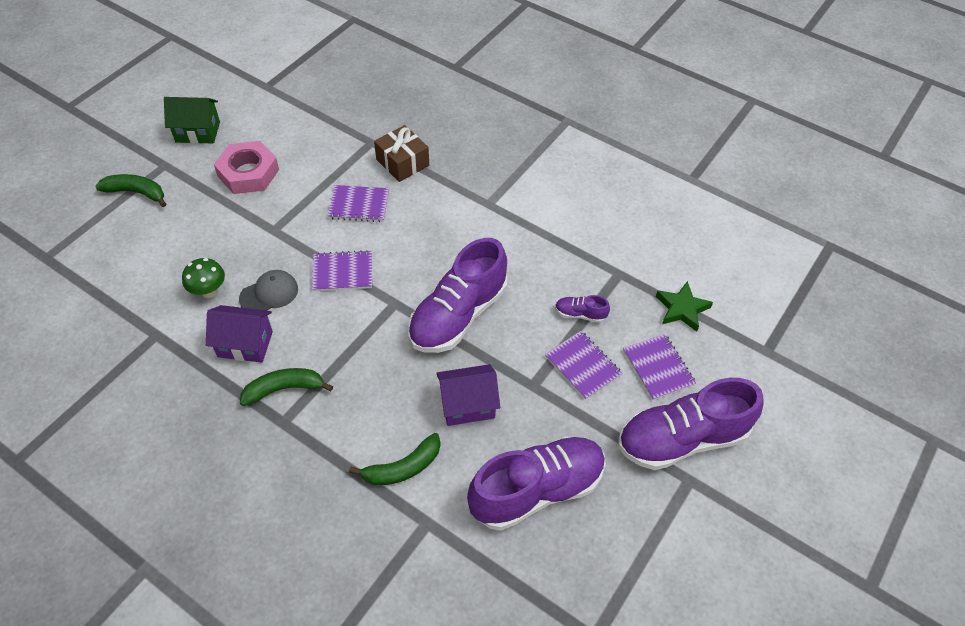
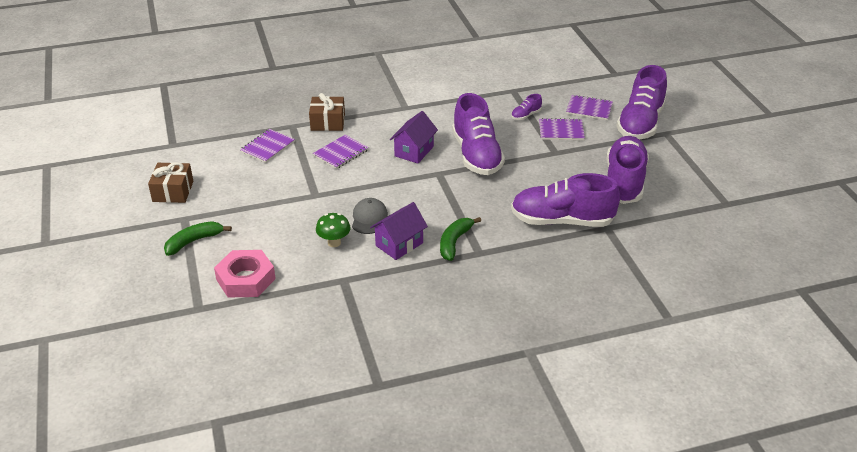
camera: 50 degrees left, 15 degrees down
(198, 132) = (173, 191): green house -> brown gift
(248, 173) = (247, 185): pink nut -> pink nut (245, 279)
(342, 272) = (389, 182): purple notebook -> purple notebook (267, 147)
(403, 467) = (561, 221): green banana -> purple shoe
(467, 405) = (544, 180): purple house -> purple house (414, 151)
(682, 309) = (560, 84): green star -> none

